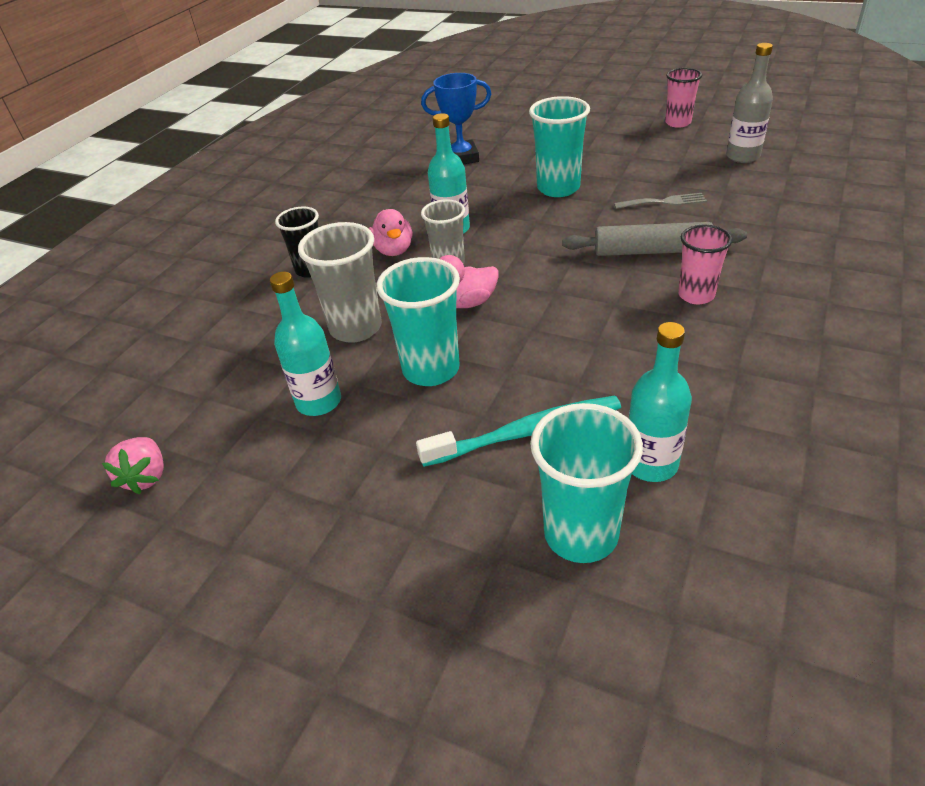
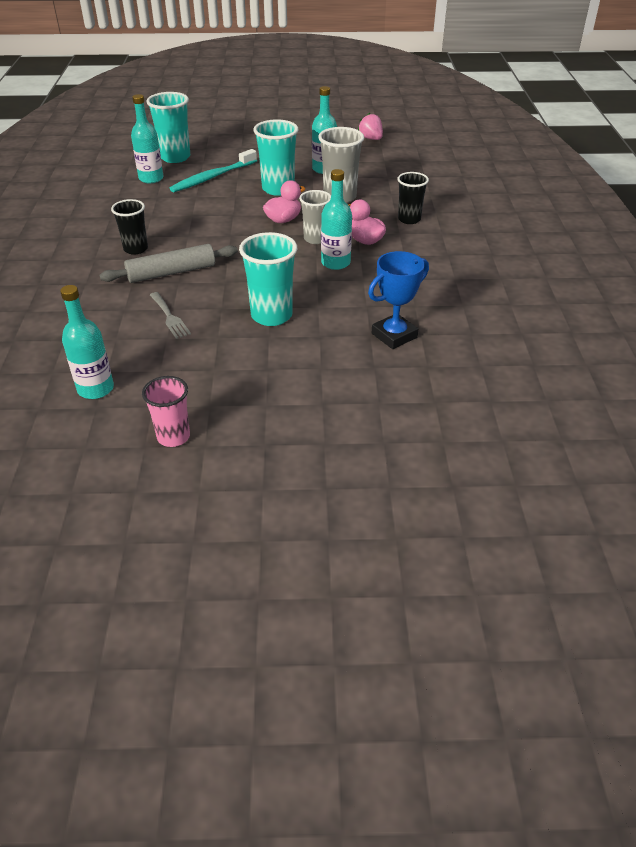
camera: 150 degrees right, 0 degrees up
(664, 202) = (170, 317): grey fork -> grey fork turned 90 degrees counterclockwise
(696, 295) = (136, 249): pink cup -> black cup
(742, 156) = (95, 389): grey bottle -> turquoise bottle

